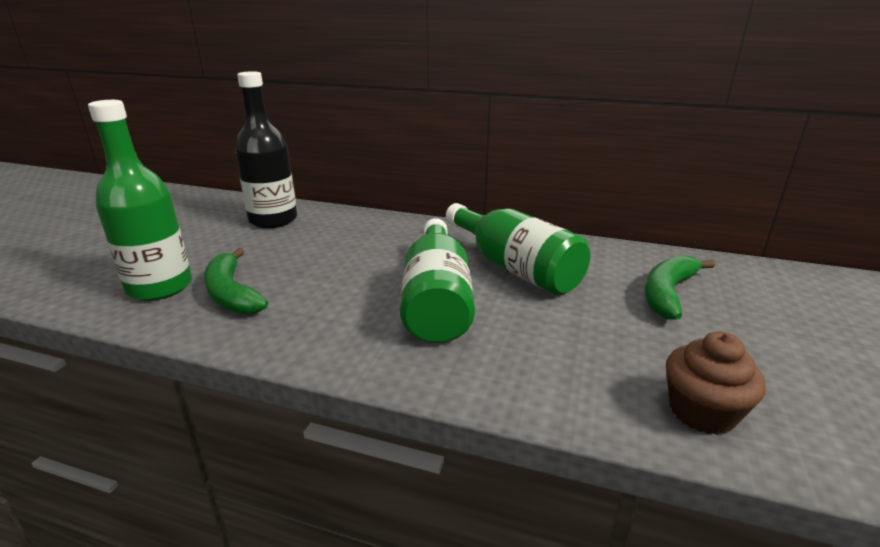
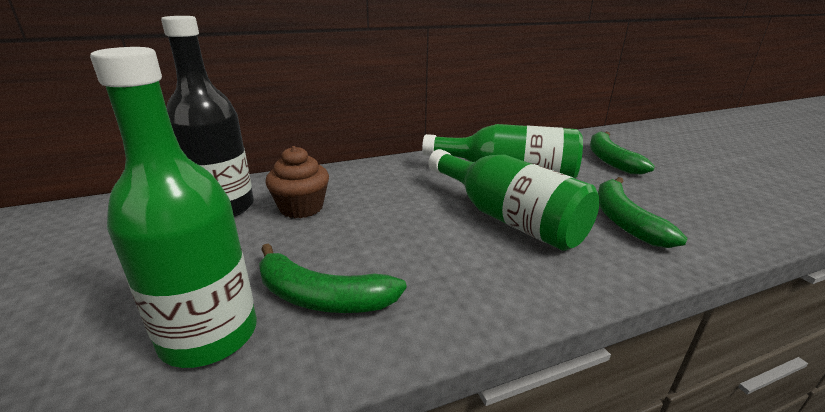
camera: 40 degrees left, 0 degrees up
(540, 348) = (624, 220): none -> green banana
(702, 412) = (745, 217): brown cupcake -> brown cupcake (301, 207)

